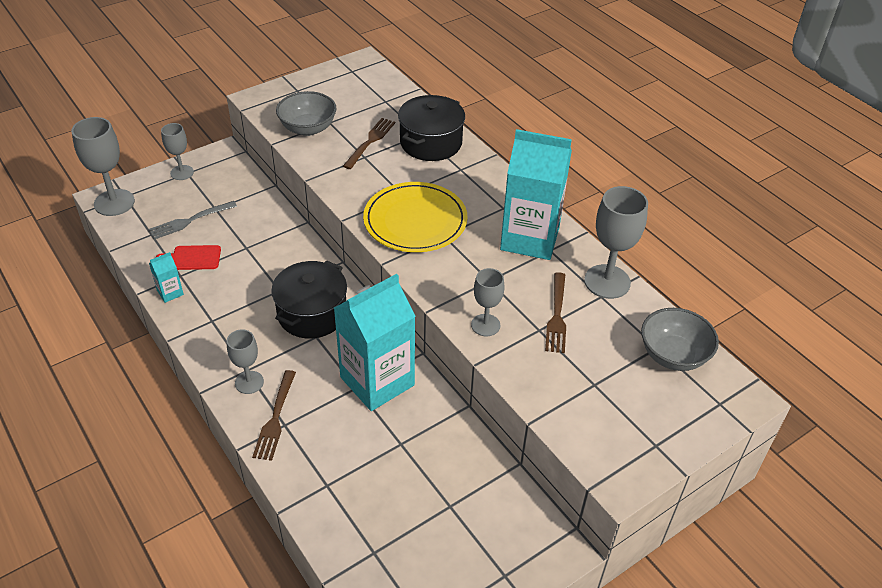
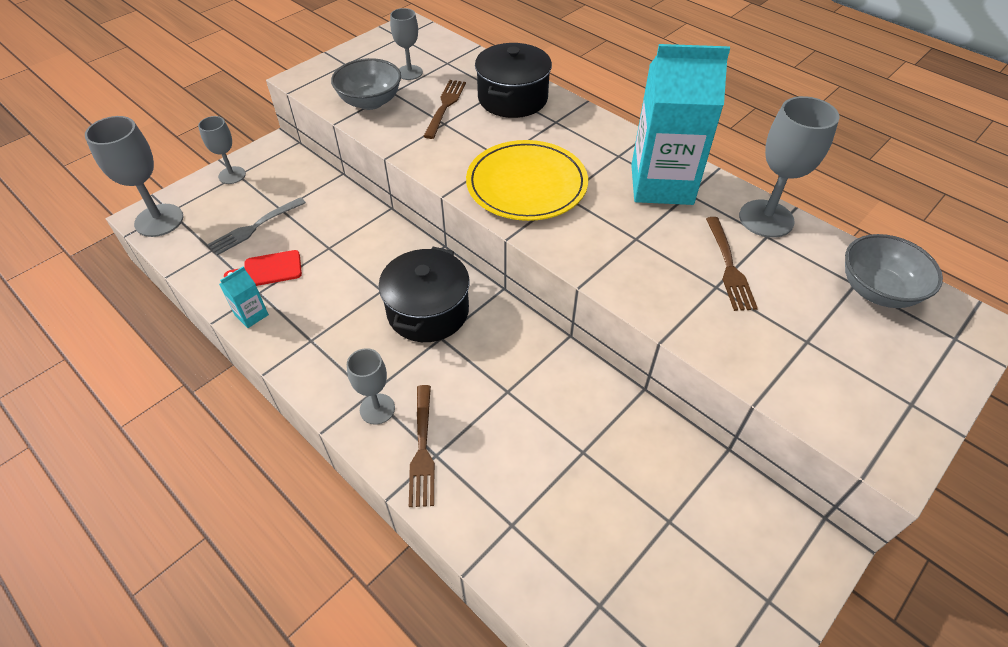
camera: 10 degrees left, 5 degrees up
(377, 381) = (529, 379): turquoise carton -> none
(485, 325) = (653, 292): grey goblet -> grey goblet (409, 72)

